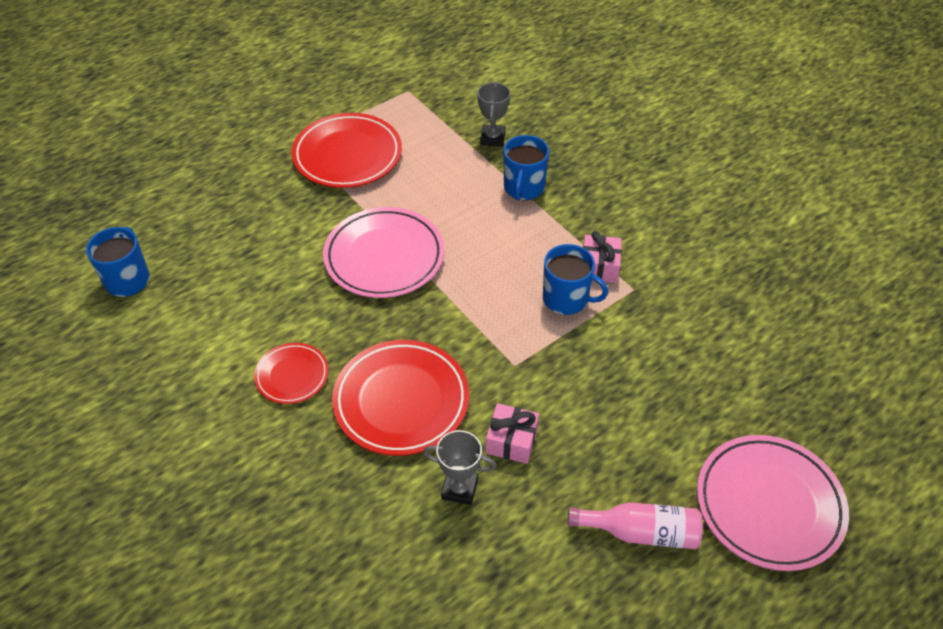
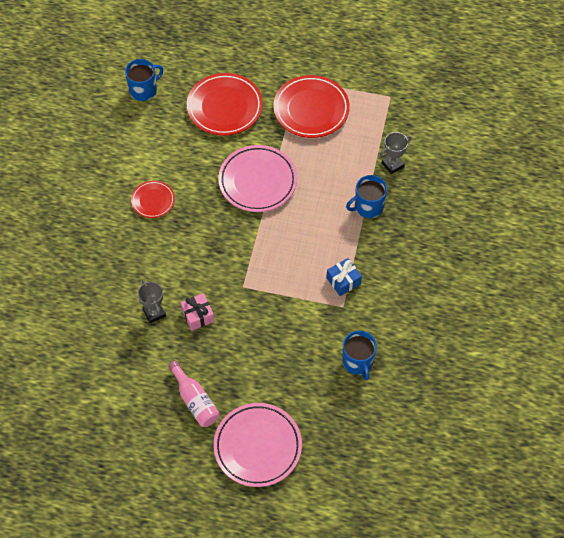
camera: 50 degrees right, 10 degrees up
(401, 401) = (179, 255): red plate -> red plate (224, 107)
(566, 299) = (306, 280): blue mug -> blue mug (358, 362)
(599, 267) = (343, 281): pink gift -> blue gift

